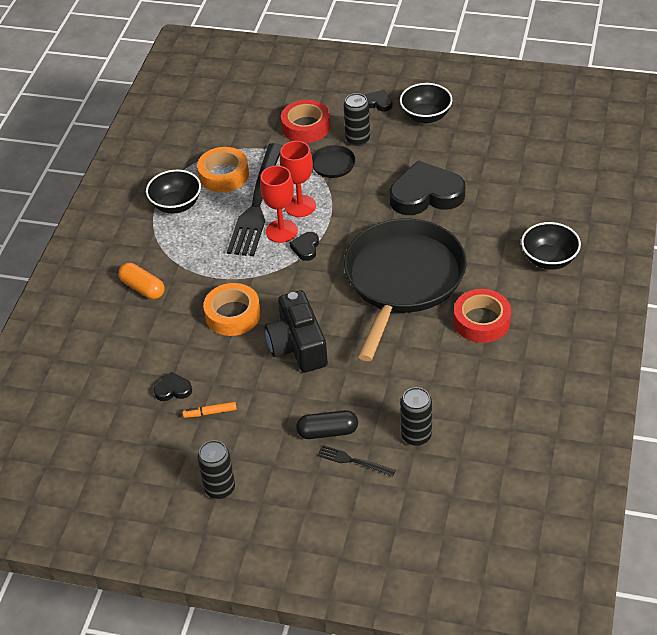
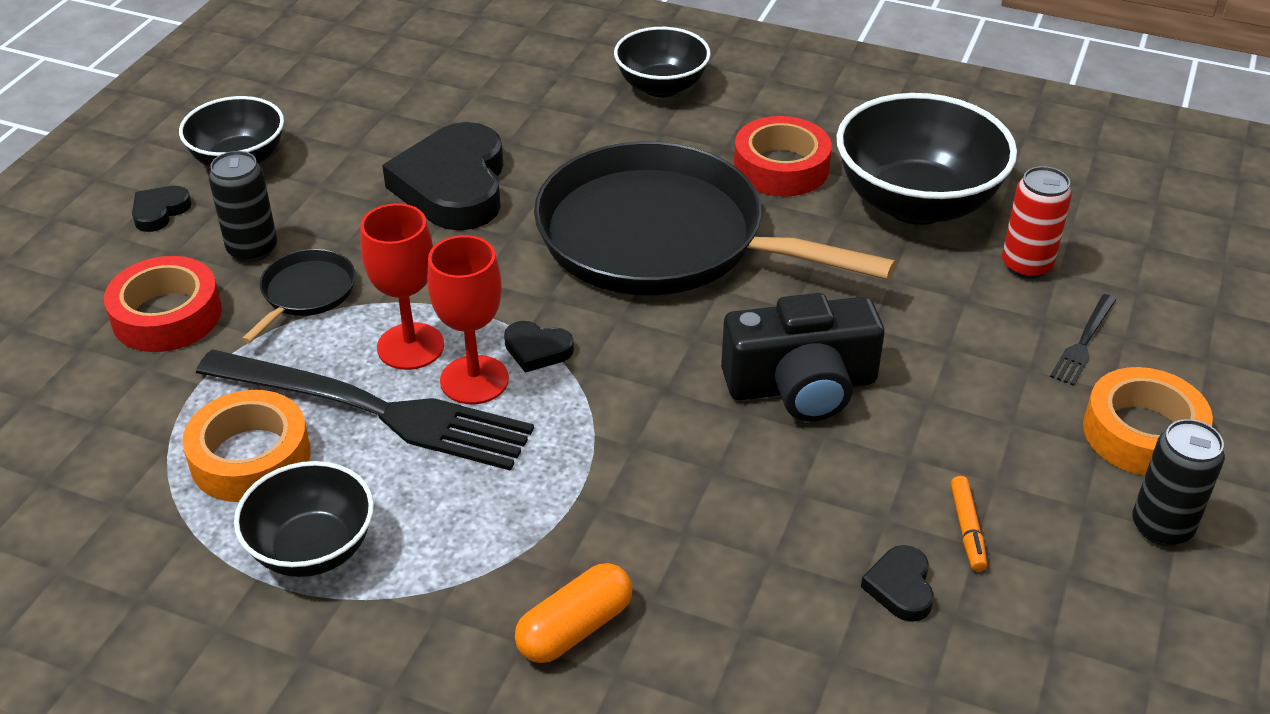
camera: 85 degrees left, 5 degrees down
(233, 315) = (698, 474): orange tape -> orange tape (1142, 433)
(327, 432) = (1018, 367): black capsule -> none
(416, 436) = (1026, 265): black can -> red can
(463, 384) = (916, 203): none -> black bowl

